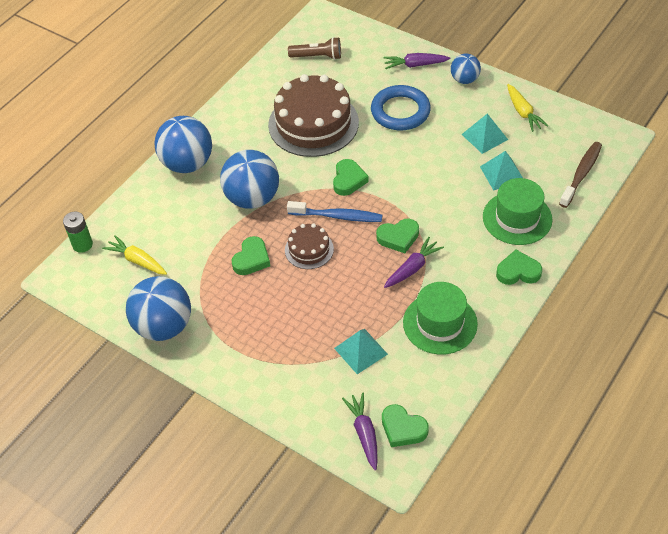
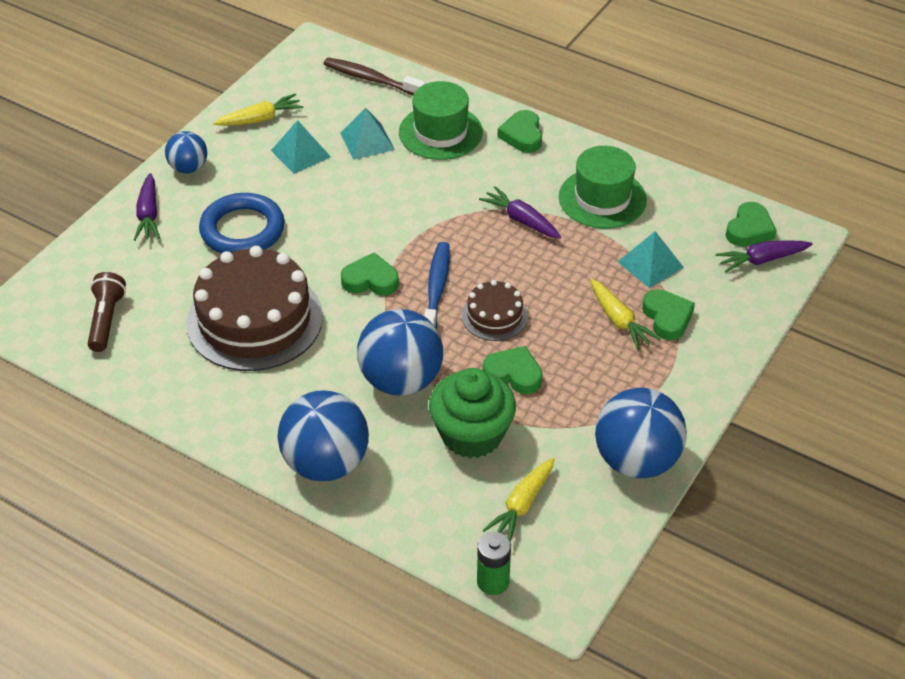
camera: 95 degrees left, 5 degrees down
(200, 235) = (472, 434): none -> green cupcake
(299, 325) = (619, 321): none -> yellow carrot
(398, 237) = (472, 232): green heart -> green heart (667, 317)

